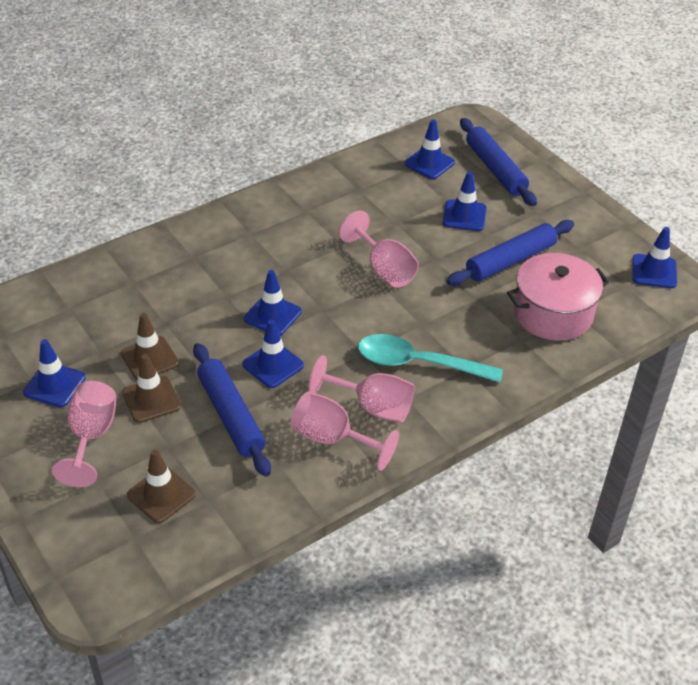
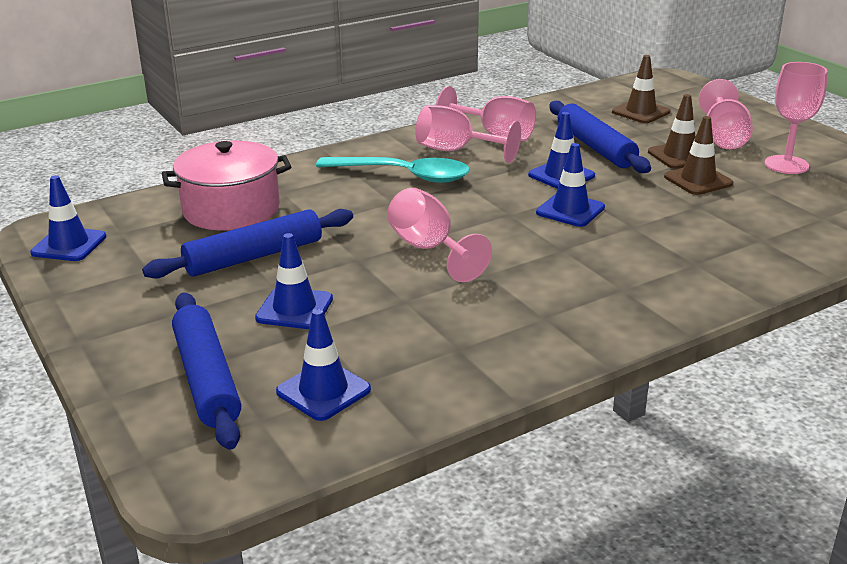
camera: 175 degrees left, 15 degrees down
(54, 385) = (786, 165): blue traffic cone -> pink goblet

